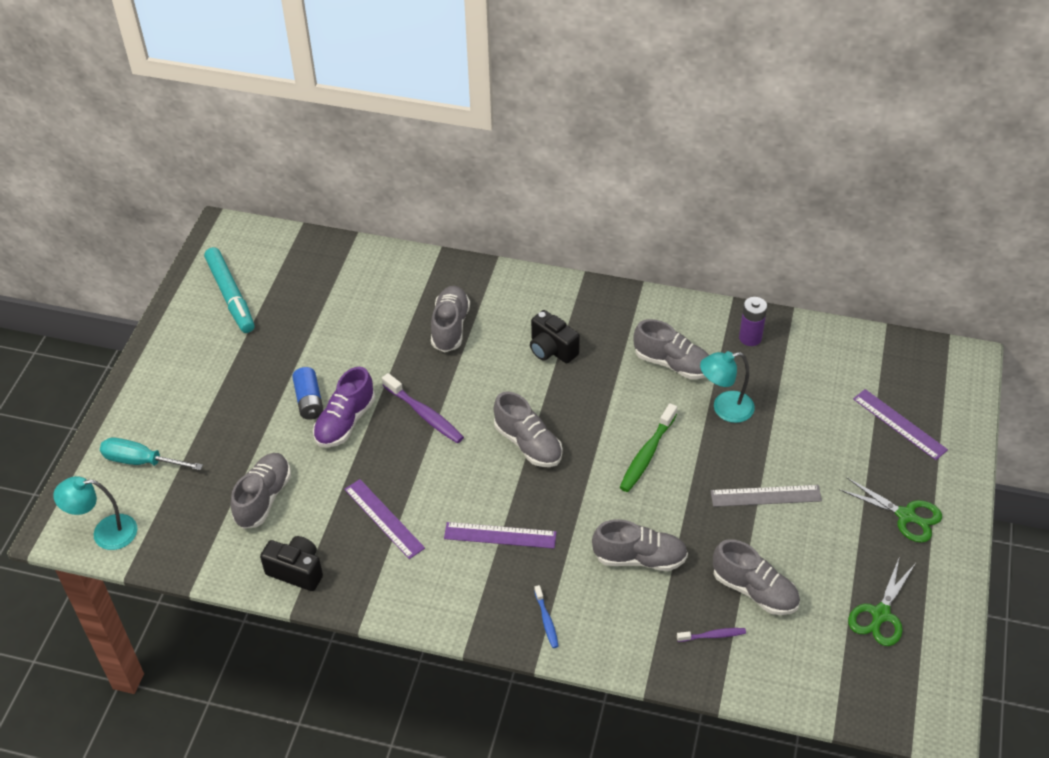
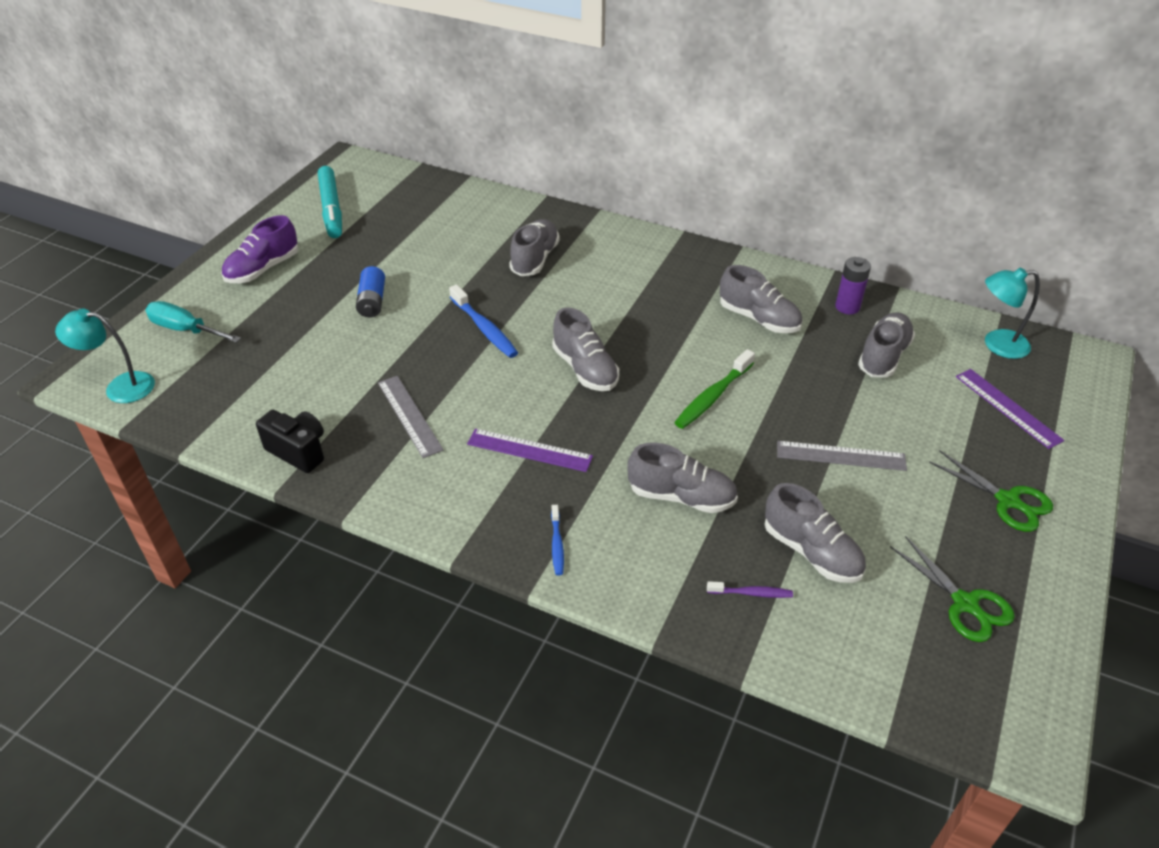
camera: 10 degrees right, 5 degrees down
(263, 498) = (292, 379): grey shoe -> grey shoe (883, 356)
(345, 422) = (401, 324): purple shoe -> purple shoe (263, 269)
(384, 518) = (409, 415): purple ruler -> grey ruler
(425, 414) = (484, 328): purple toothbrush -> blue toothbrush
(552, 349) = (633, 290): black camera -> none
(724, 409) = (808, 366): turquoise lamp -> turquoise lamp (997, 345)
(880, 615) = (965, 604): green scissors -> green scissors turned 75 degrees counterclockwise

